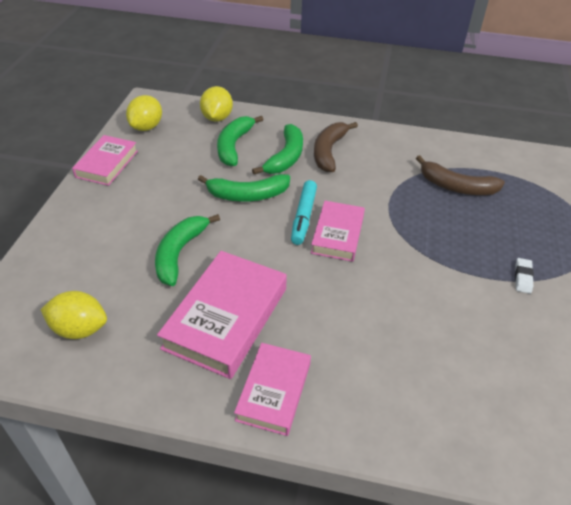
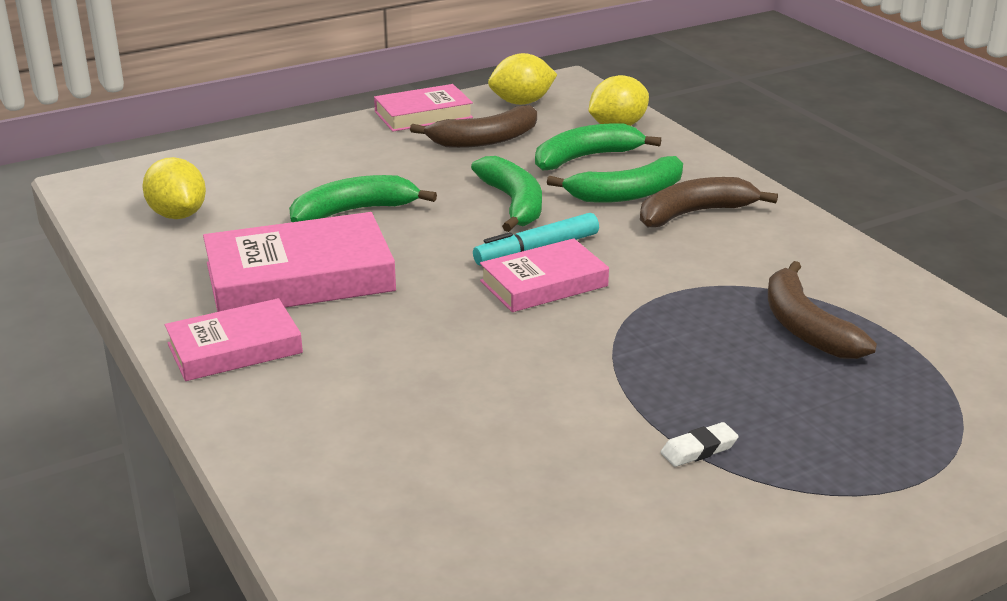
camera: 50 degrees right, 15 degrees down
(168, 162) = (485, 140): none -> brown banana
(248, 195) = (513, 203): green banana -> green banana turned 150 degrees counterclockwise

